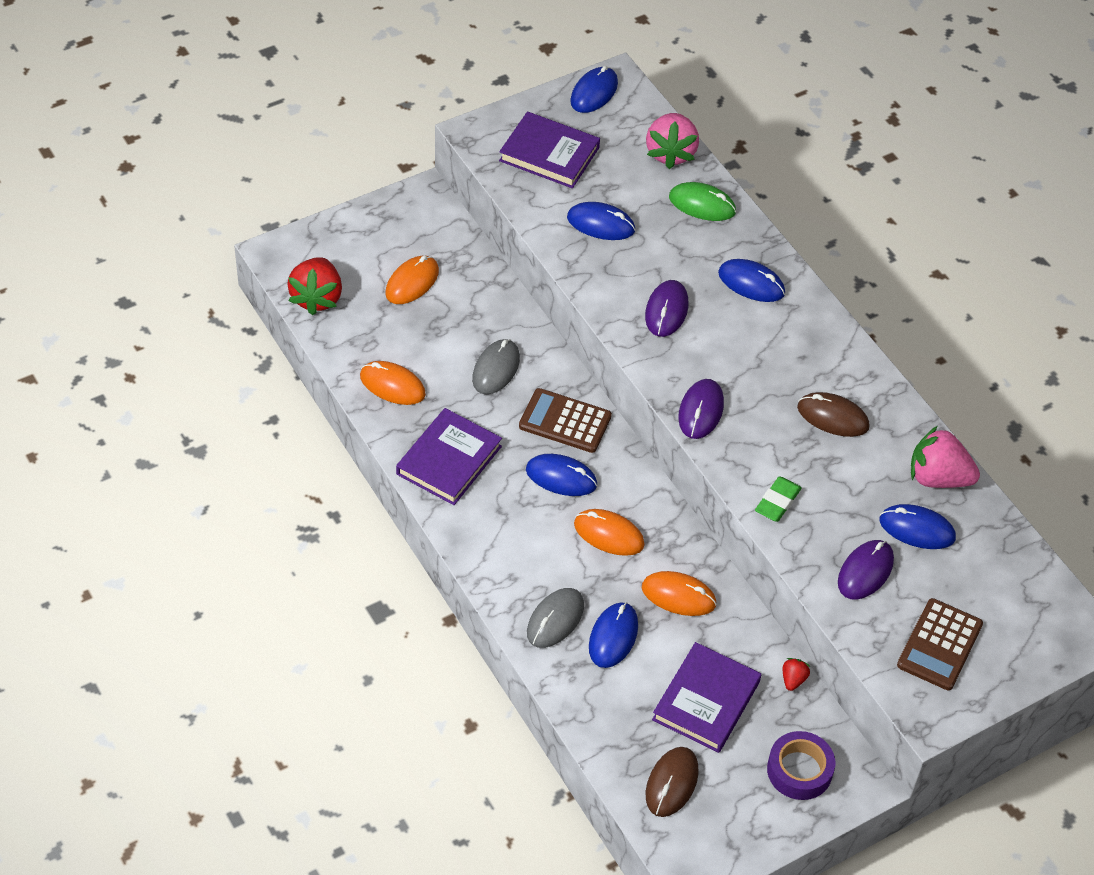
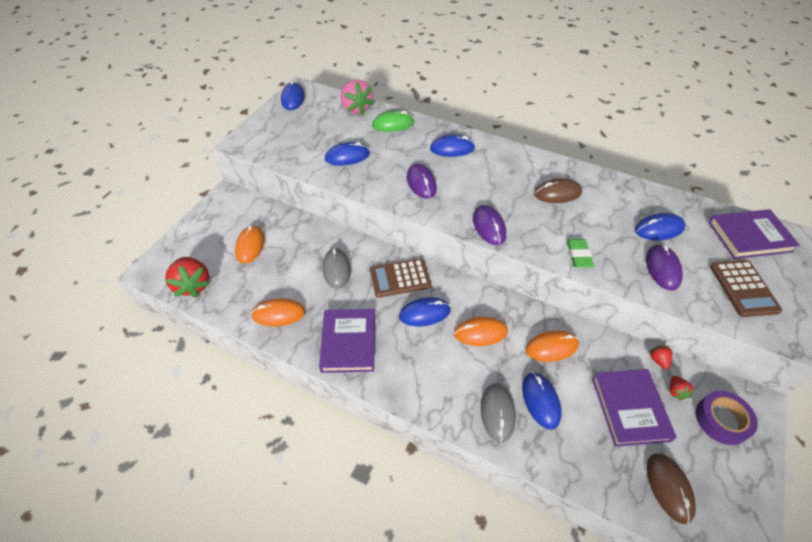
camera: 30 degrees left, 0 degrees up
(549, 154) = (290, 135): purple book -> purple book (749, 236)
(778, 717) = (675, 391): none -> red strawberry
(938, 478) = (637, 196): pink strawberry -> none

